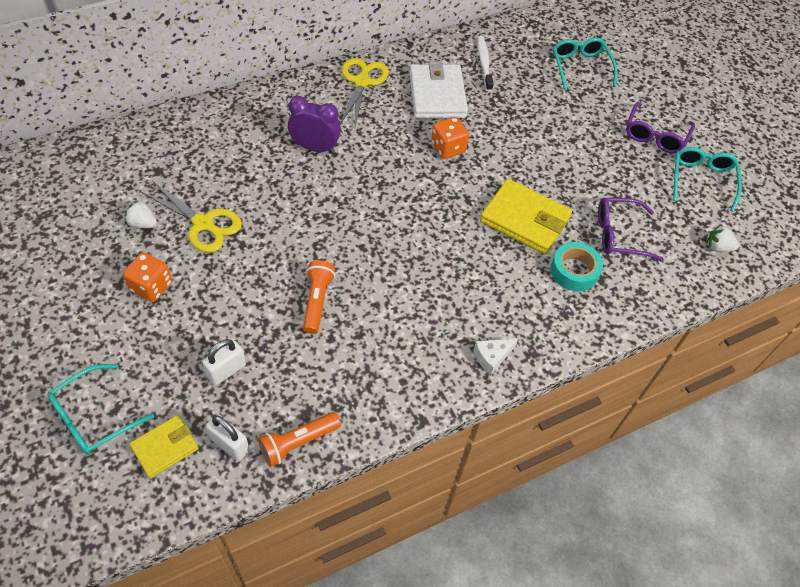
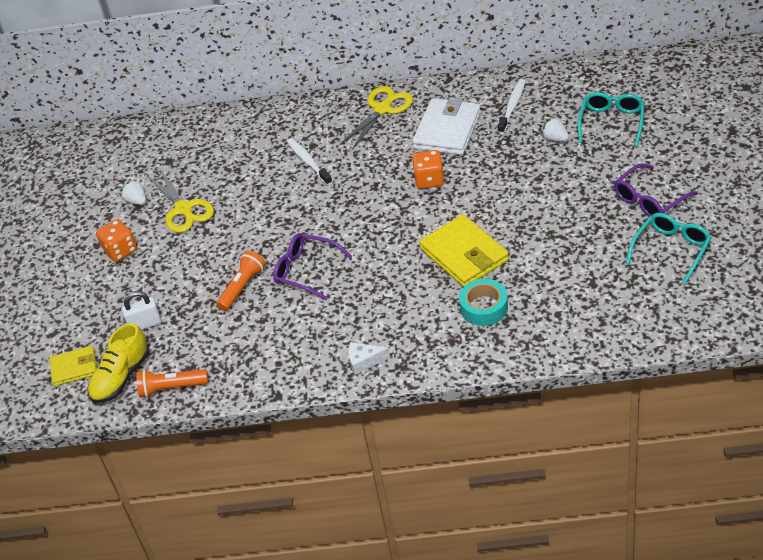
camera: 35 degrees right, 10 degrees down
(93, 417) = (35, 335): turquoise glasses -> none
(230, 444) = (121, 377): white padlock -> yellow shoe
(315, 148) = (308, 161): purple clock -> white toothbrush
(619, 235) = (549, 284): purple glasses -> purple glasses (306, 271)
(718, 247) = (645, 314): white strawberry -> white strawberry (555, 139)

